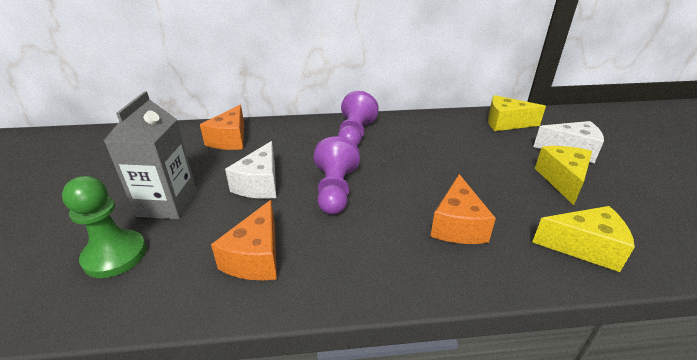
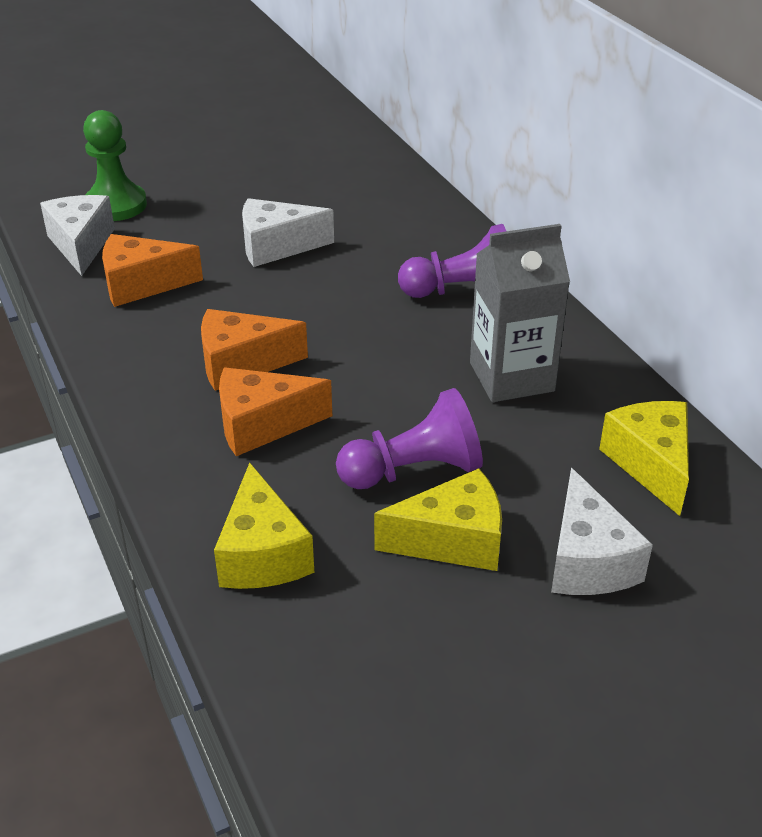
camera: 70 degrees right, 5 degrees up
(158, 288) = (81, 245): none -> white cheese
(167, 204) = (206, 201): grey carton -> grey carton (511, 377)
(230, 139) = (371, 191): orange cheese -> orange cheese (241, 364)
(335, 190) = (292, 307): purple pawn -> purple pawn (414, 471)

